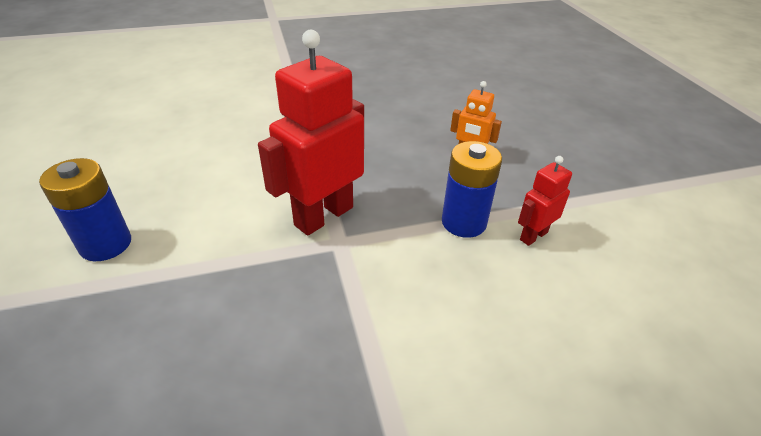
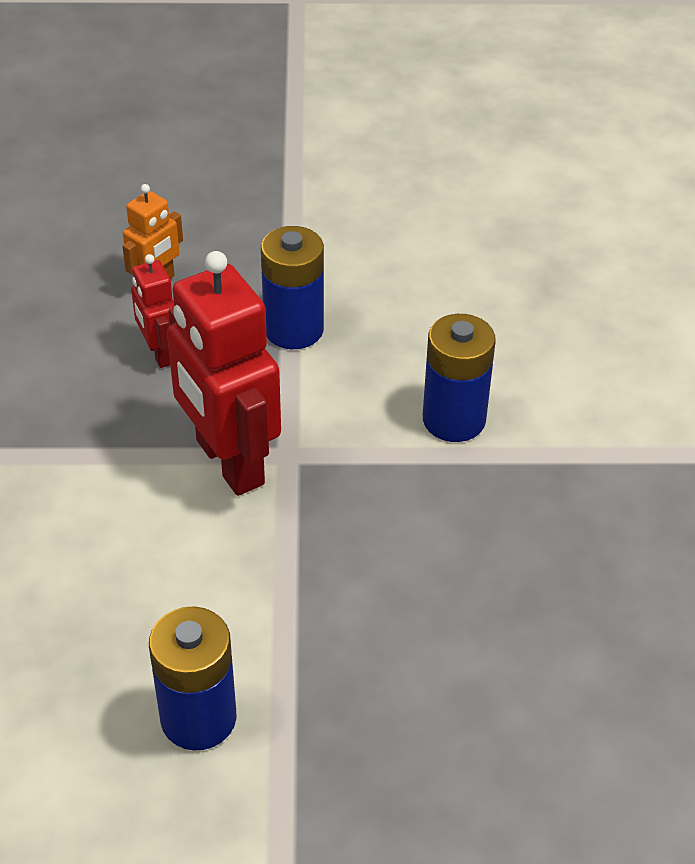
camera: 75 degrees left, 5 degrees up
(410, 337) = (454, 419): none -> blue battery
(533, 236) = (338, 278): red robot -> red robot (159, 353)

